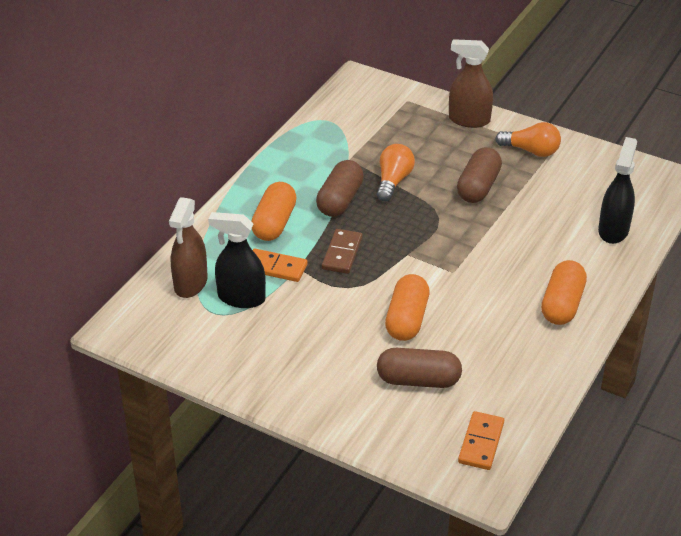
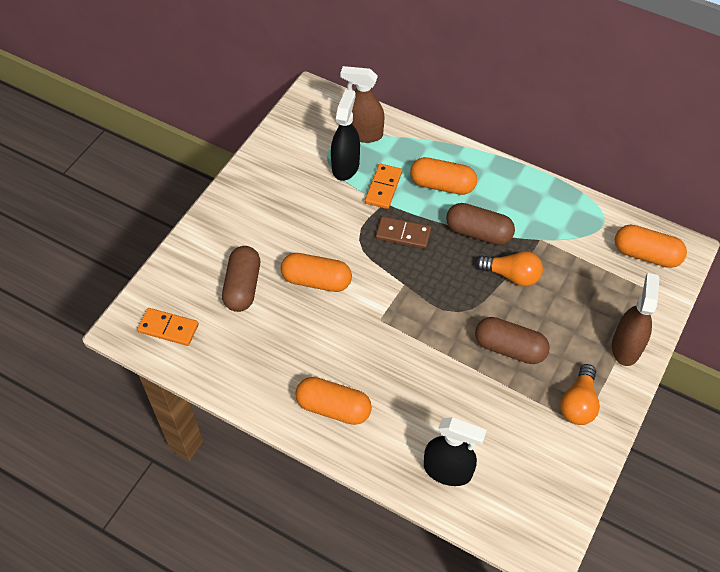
camera: 90 degrees right, 15 degrees up
(366, 99) = (646, 255): none -> orange capsule

